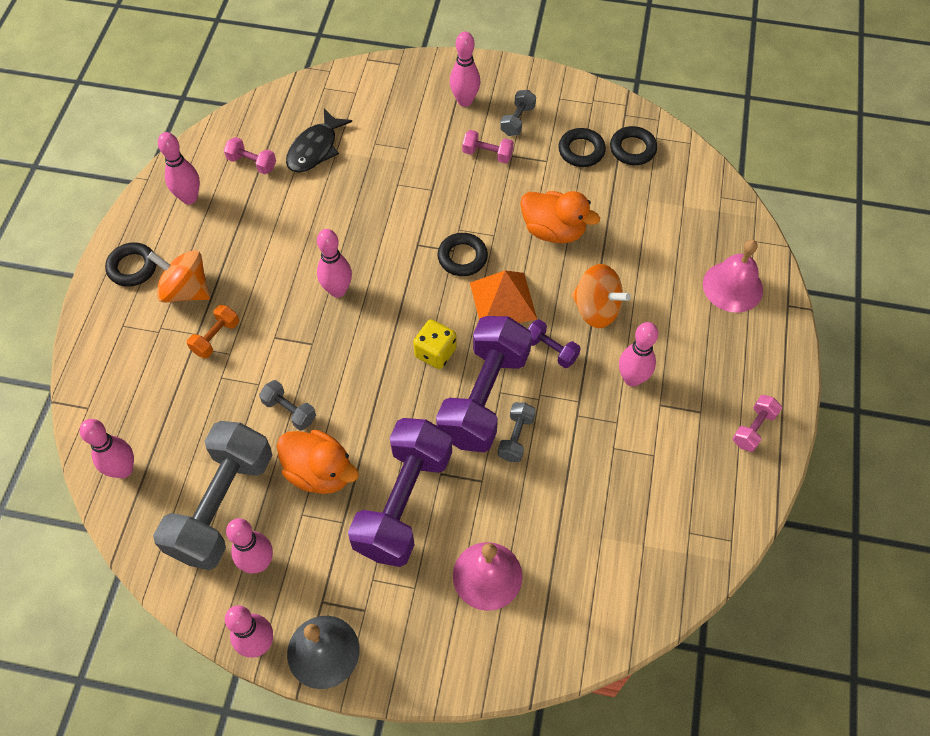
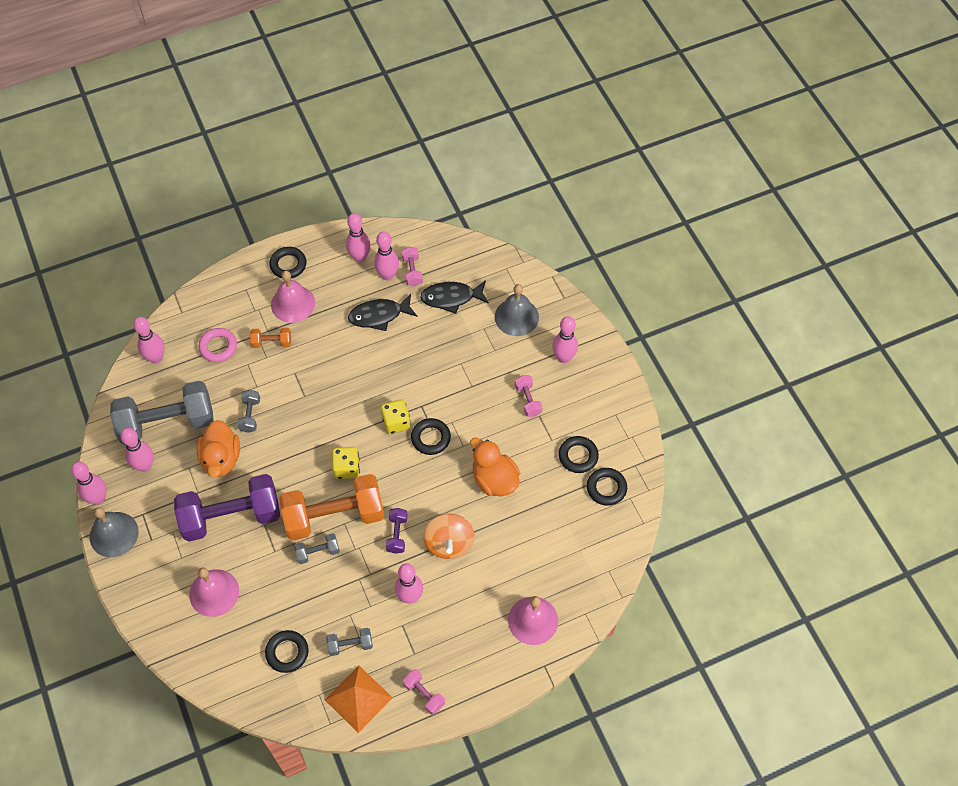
camera: 55 degrees right, 0 degrees up
(171, 394) = (218, 347): none -> pink ring
(186, 290) = (293, 303): orange spinning top -> pink bell
(277, 221) = (379, 315): none -> black fish
(338, 290) = (352, 384): pink bowling pin -> pink bowling pin (387, 275)
(386, 110) = (516, 317): none -> grey bell
(418, 277) = (396, 422): none -> yellow dice
(484, 397) = (334, 516): purple dumbbell -> orange dumbbell
(503, 300) = (414, 483): orange pyramid -> orange pyramid (358, 698)
(517, 120) = (573, 400): grey dumbbell -> grey dumbbell (350, 645)
(553, 230) = (494, 479): orange duck -> orange duck turned 150 degrees clockwise
(617, 537) = (287, 652): none -> black ring
(753, 428) = (424, 694): pink dumbbell -> pink dumbbell turned 45 degrees clockwise

